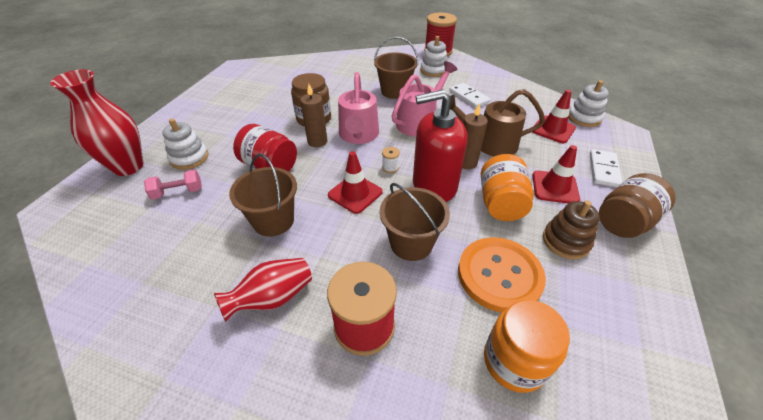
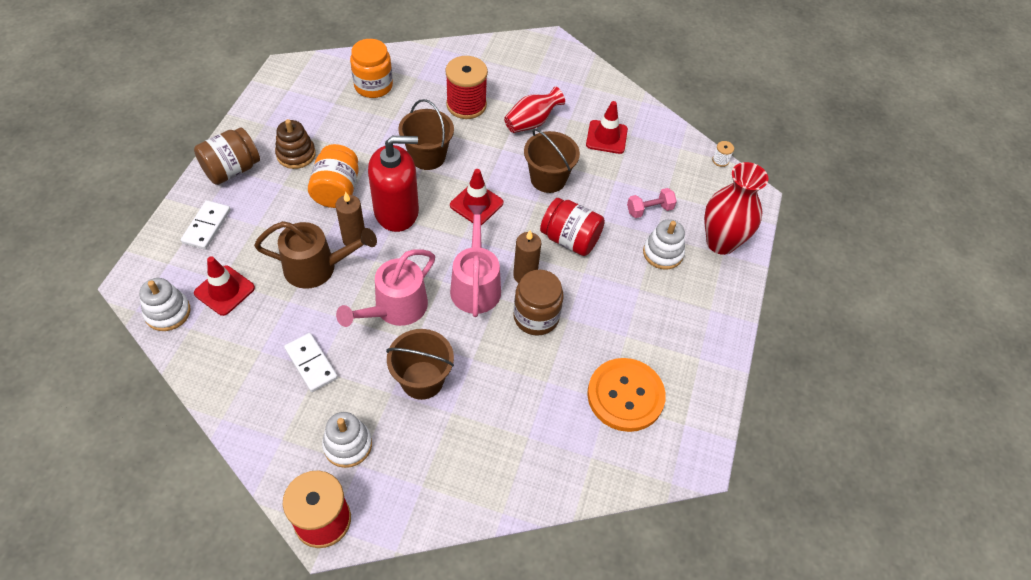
camera: 175 degrees right, 10 degrees up
(390, 167) = (439, 235): white spool -> white spool (720, 160)
(499, 275) = (363, 131): orange button -> orange button (625, 396)
(555, 187) = (274, 206): red traffic cone -> red traffic cone (606, 137)

